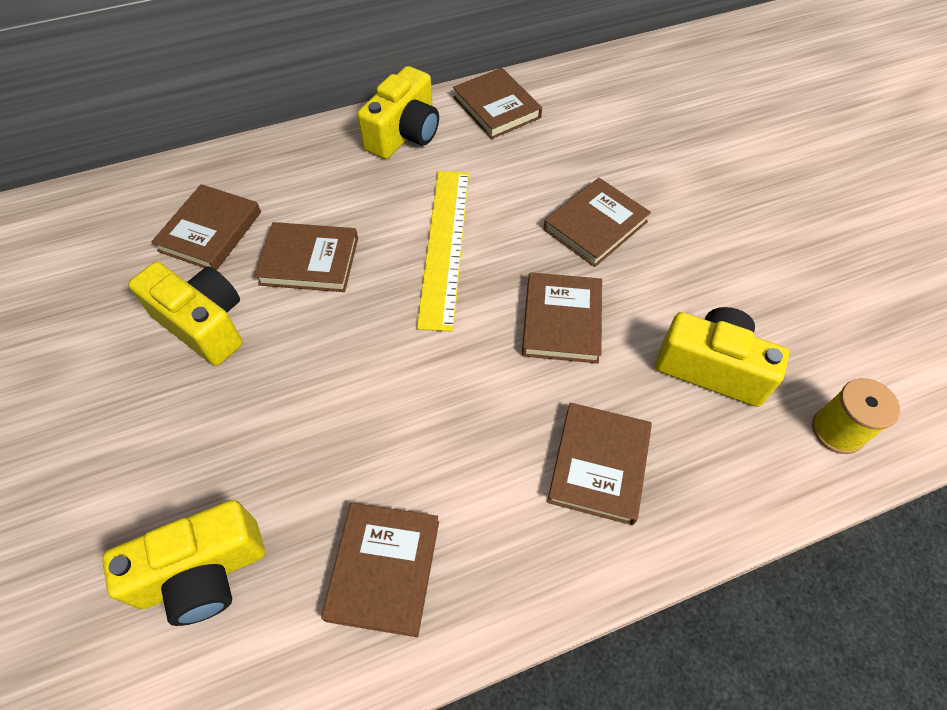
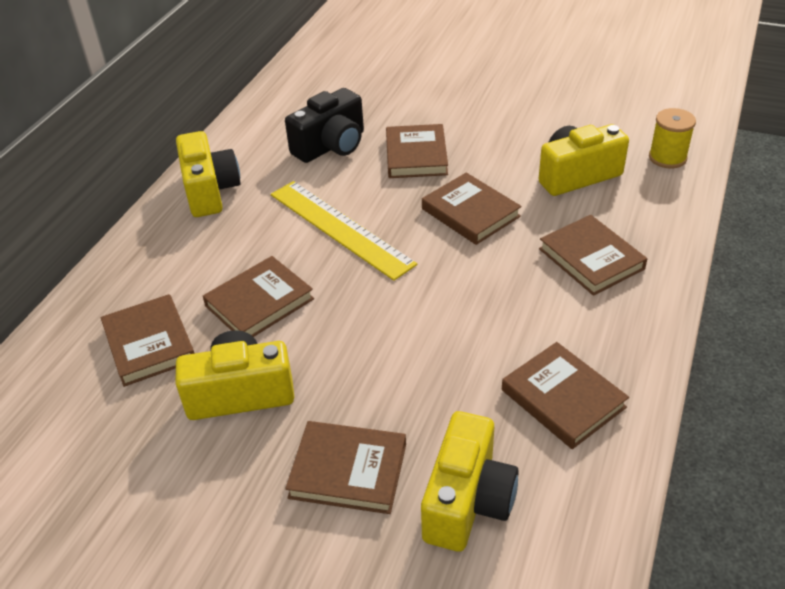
camera: 45 degrees left, 15 degrees down
(496, 107) = (253, 136): brown book -> brown book (348, 470)
(541, 162) = (331, 146): none -> black camera

